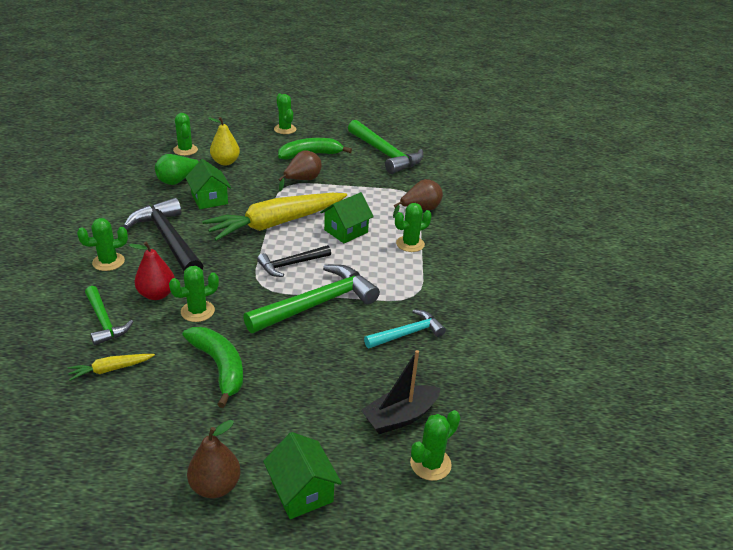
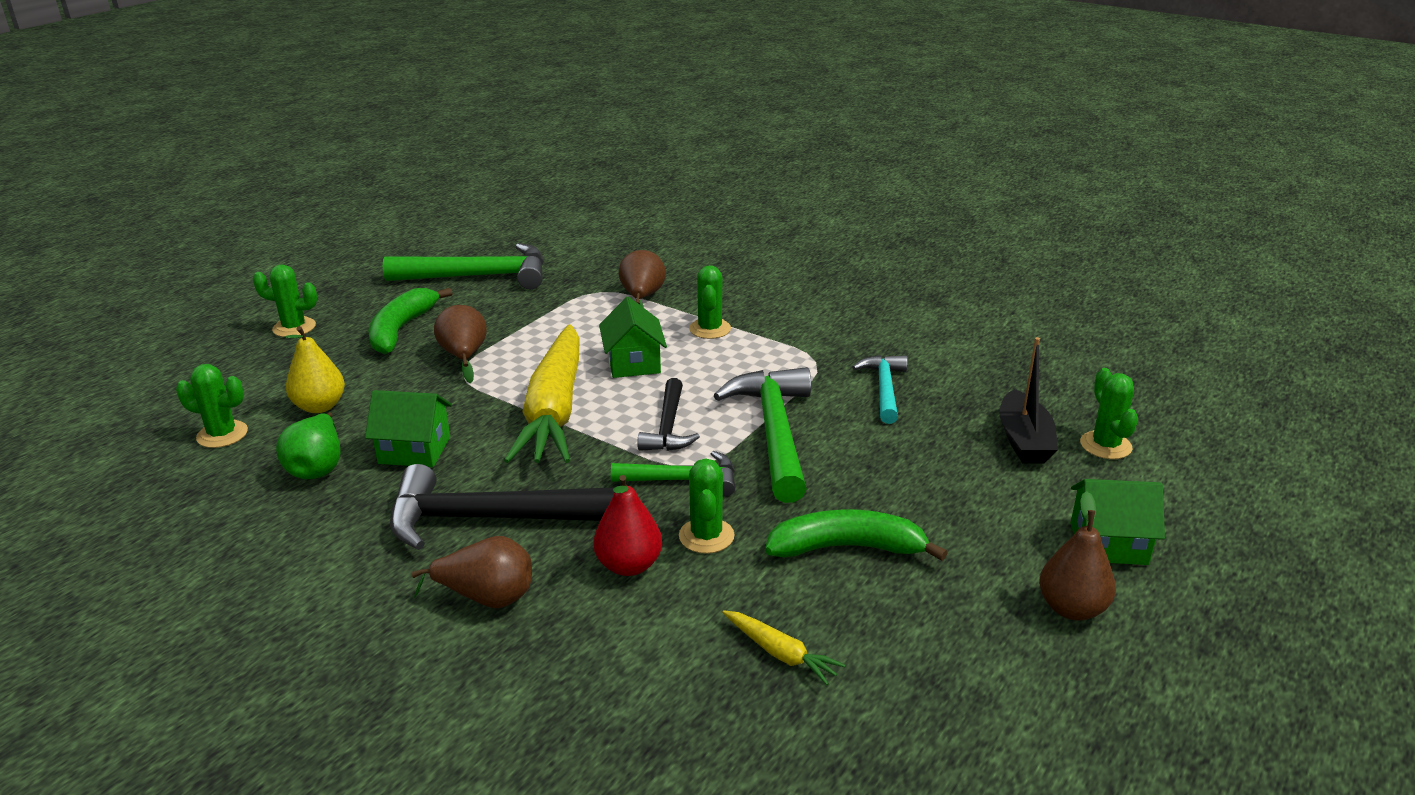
camera: 55 degrees left, 5 degrees down
(104, 321) = (653, 636): green hammer -> green hammer (683, 480)
(108, 262) = (487, 598): green cactus -> brown pear
(111, 369) = (780, 653): yellow carrot -> yellow carrot turned 60 degrees counterclockwise

